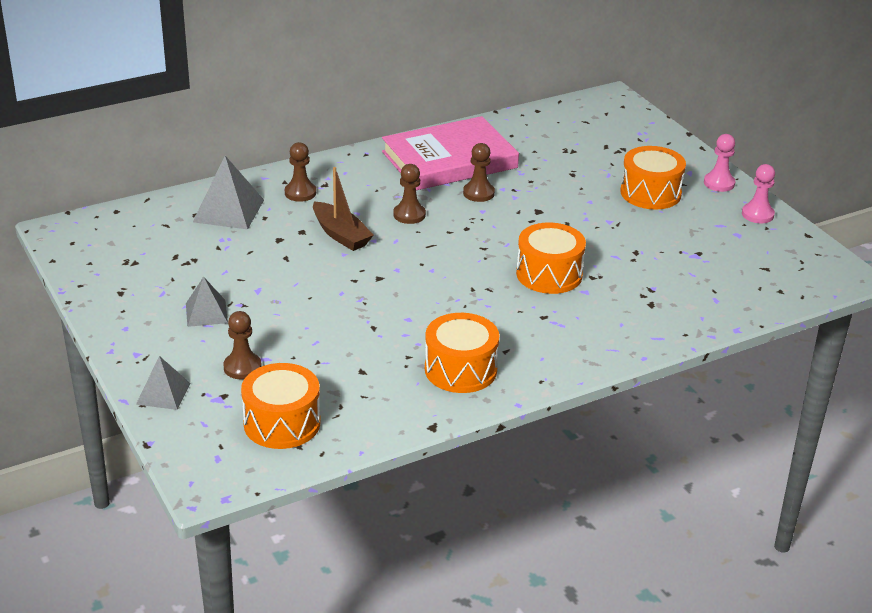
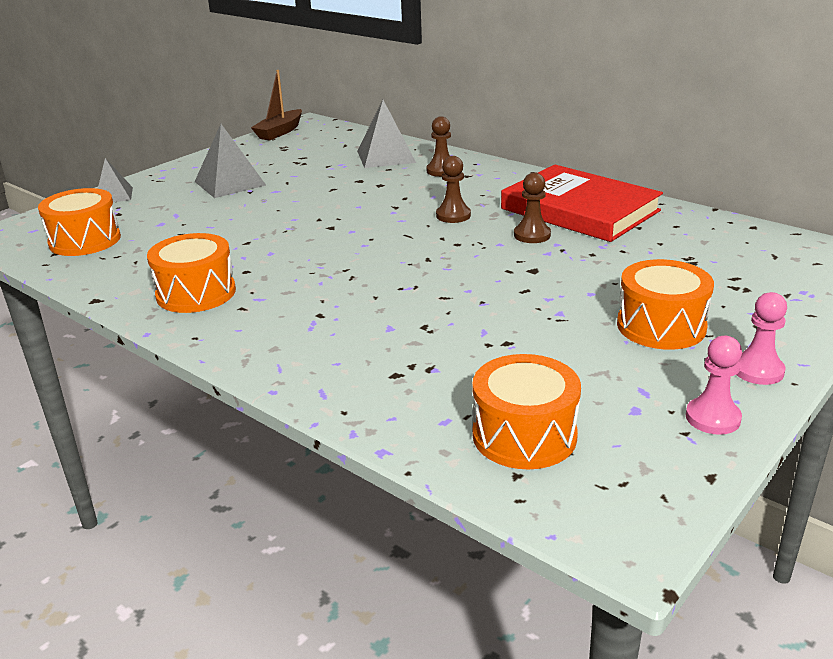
camera: 70 degrees right, 5 degrees down
(206, 313) = (229, 183): grey pyramid -> grey pyramid, size x1.58
(242, 367) = (159, 210): brown pawn -> none
(341, 235) = (389, 198): brown boat -> brown boat (280, 132)
(449, 160) = (580, 210): pink book -> red book
(549, 274) = (407, 301): orange drum -> orange drum (524, 435)

